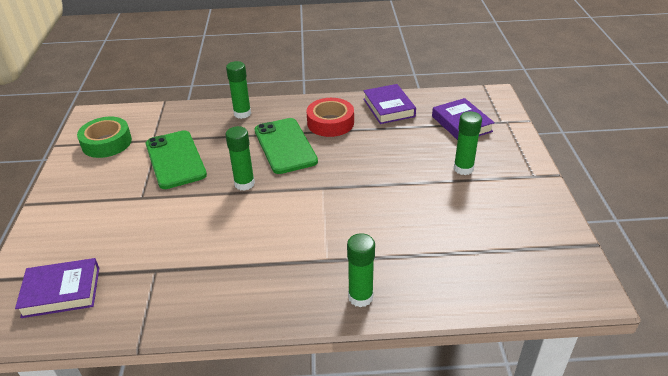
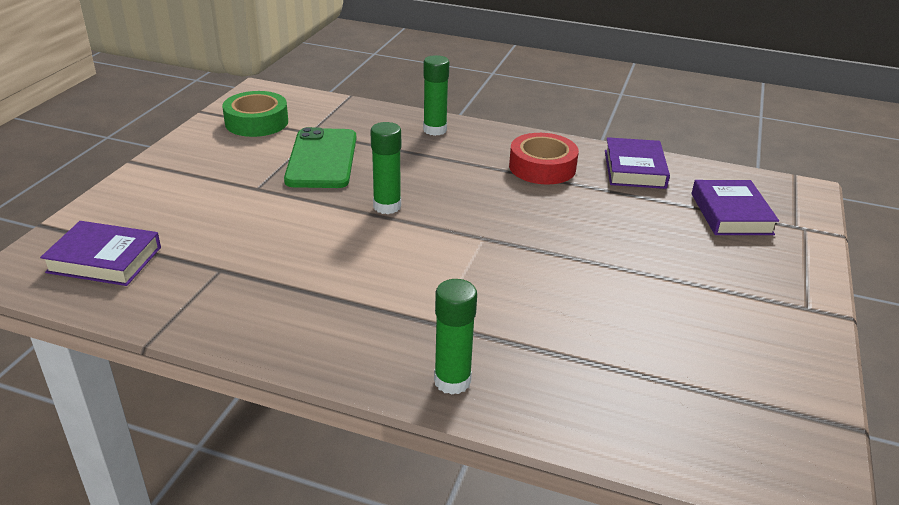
camera: 20 degrees right, 5 degrees down
(285, 146) = (465, 178): green phone -> none
(463, 169) = (700, 269): green glue stick -> none

